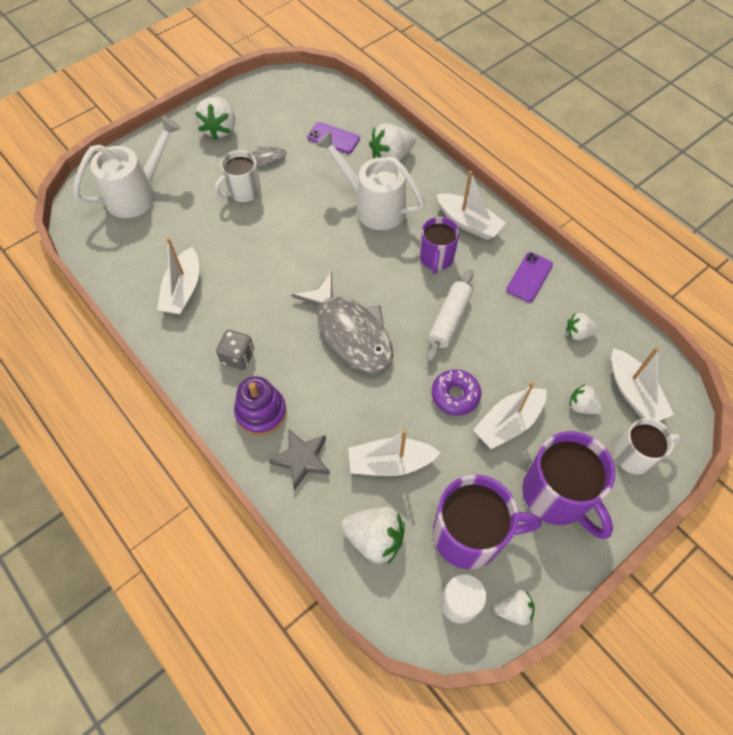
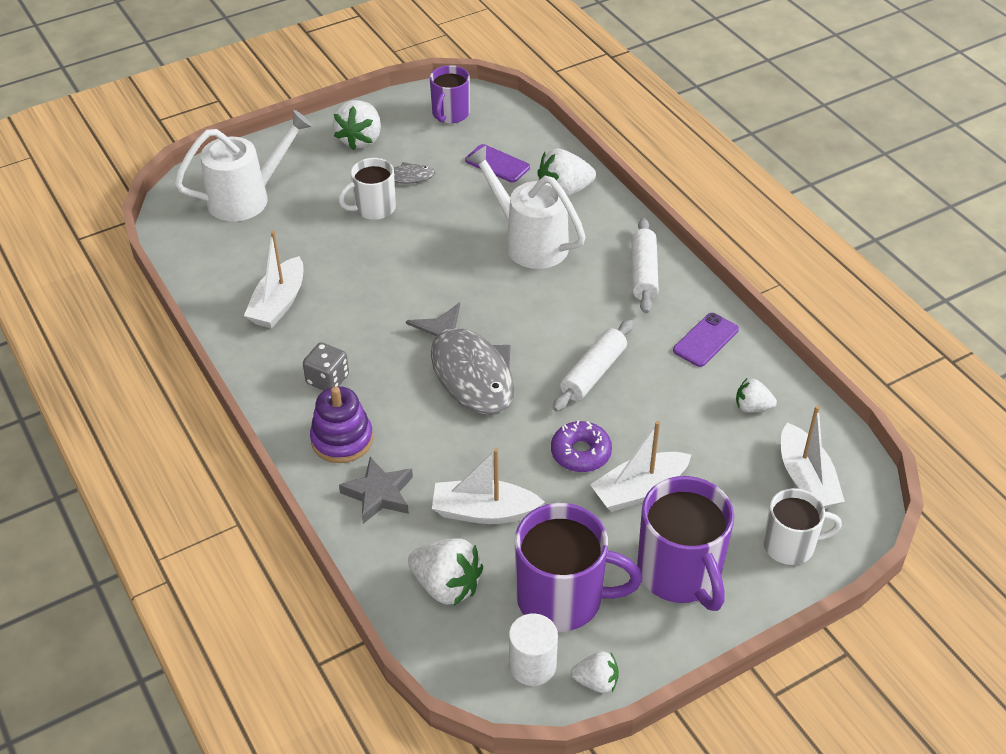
camera: 10 degrees right, 15 degrees down
(436, 258) = (593, 306): purple mug -> purple mug (450, 114)
(468, 223) = (643, 273): white boat -> white rolling pin
(582, 406) = (736, 485): white strawberry -> none

